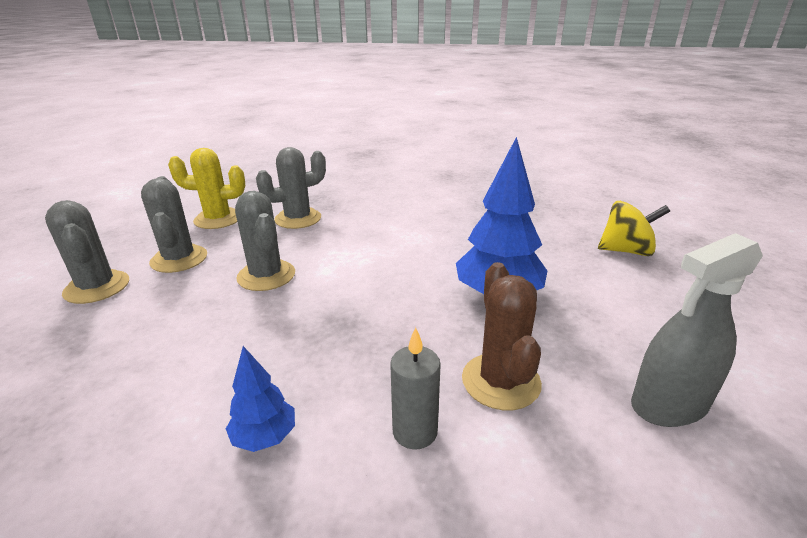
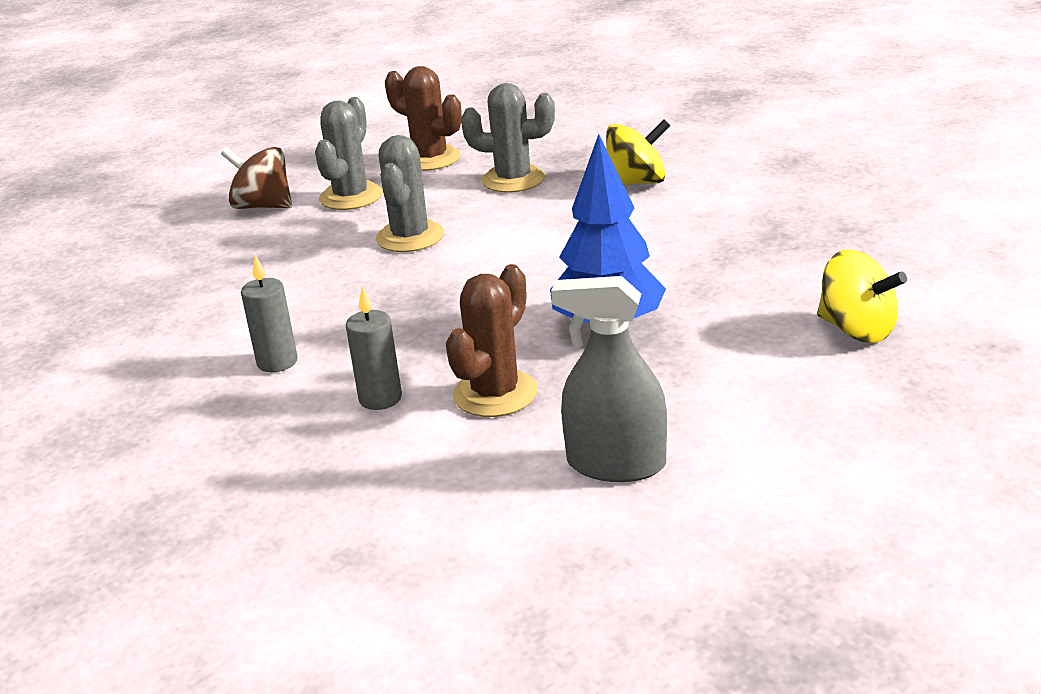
camera: 40 degrees right, 0 degrees up
(97, 287) = (263, 206): grey cactus -> brown spinning top
(218, 219) = (430, 159): yellow cactus -> brown cactus
(265, 437) = (277, 362): blue tree -> grey candle
(381, 203) = (636, 183): none -> yellow spinning top

